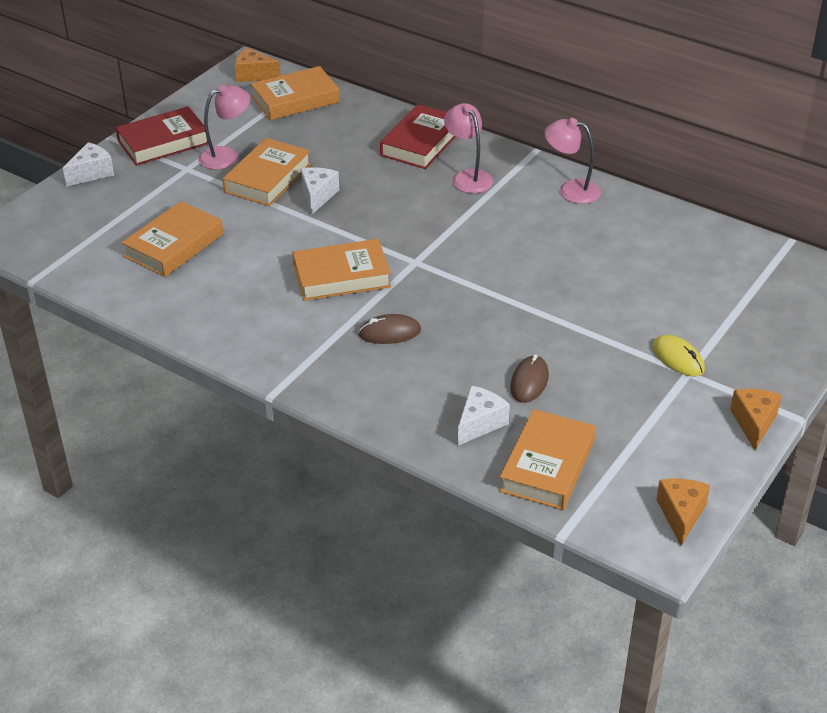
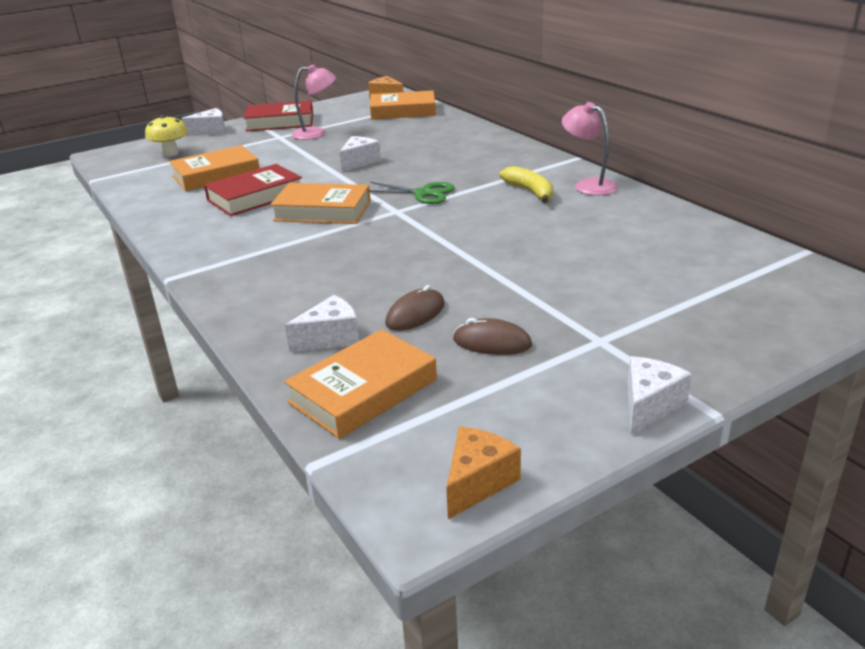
camera: 25 degrees right, 10 degrees down
(81, 219) = (171, 153): none -> yellow mushroom
(268, 178) = (332, 148): orange book -> none
(389, 332) = (321, 254): brown mouse -> brown mouse (492, 342)
(421, 143) = (478, 143): red book -> red book (255, 197)
(422, 232) = (423, 193): none -> green scissors
(468, 177) = (499, 166): pink lamp -> none
(523, 209) = (530, 191): none -> yellow banana
(678, 358) = (598, 326): yellow mouse -> none
(754, 423) = (649, 405): orange cheese -> white cheese

